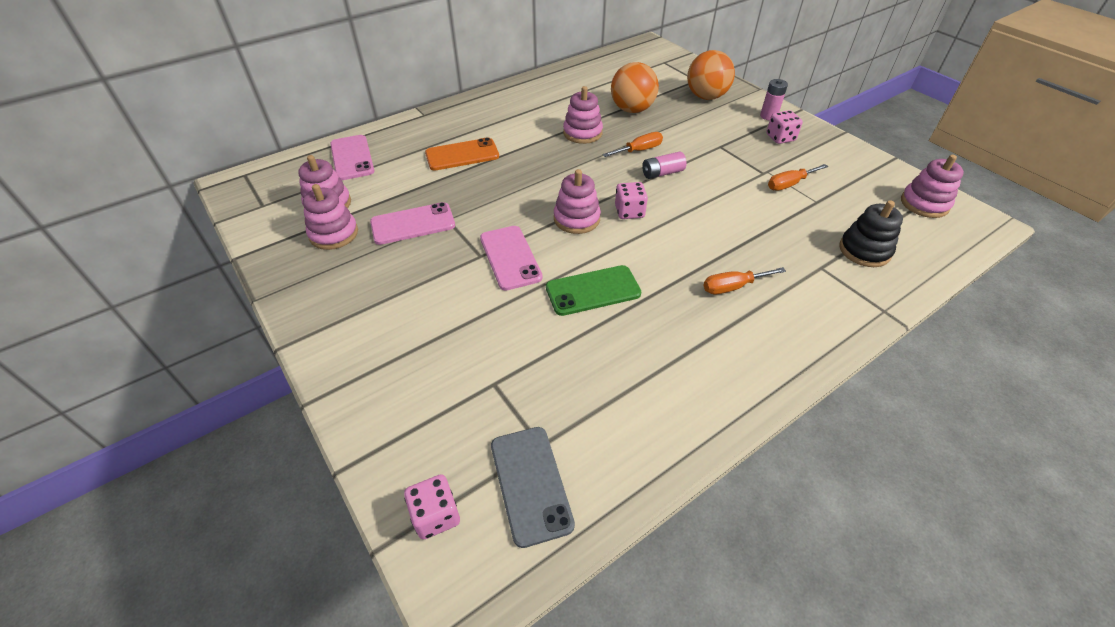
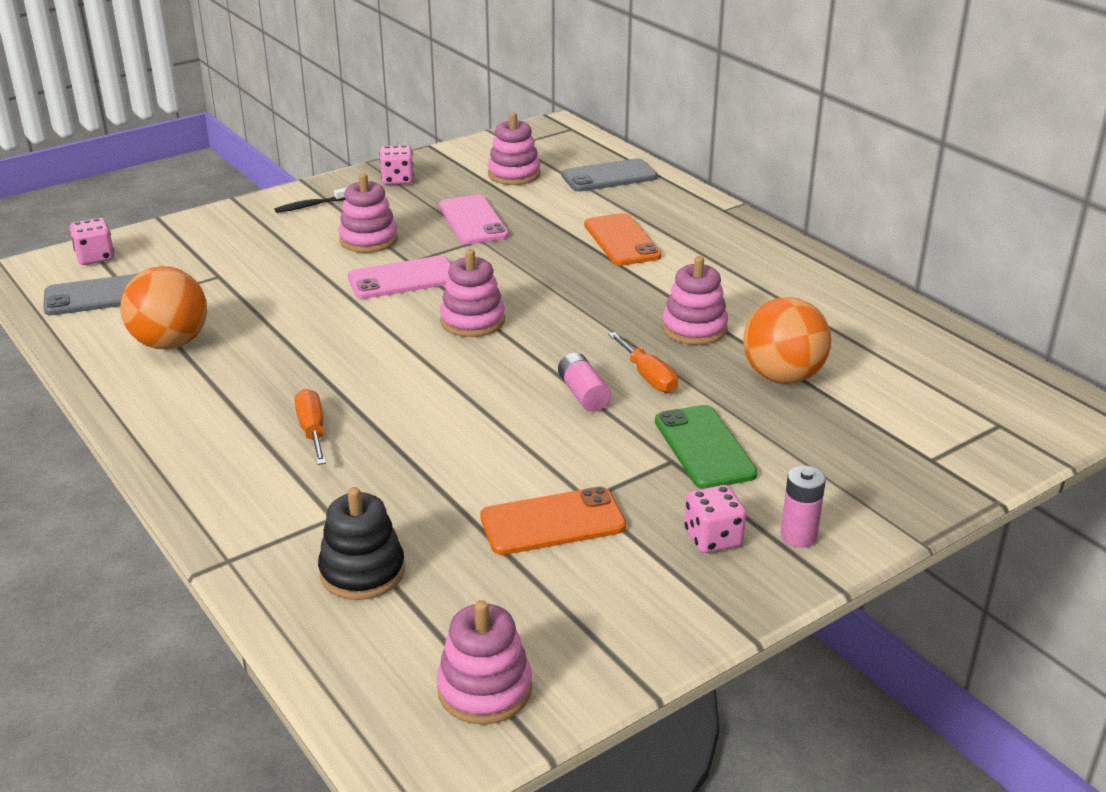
camera: 90 degrees right, 15 degrees down
(334, 234) = (460, 183): pink stacking toy -> pink stacking toy (368, 240)
(350, 332) = (310, 206): none -> black toothbrush
(352, 158) = (609, 176): pink phone -> grey phone
(593, 290) = (333, 329): green phone -> green phone (704, 447)
(629, 212) = (485, 361): pink dice -> pink dice (397, 179)
(706, 97) = (859, 464): orange ball -> orange ball (170, 343)
(789, 184) = (552, 522): orange screwdriver -> orange phone

